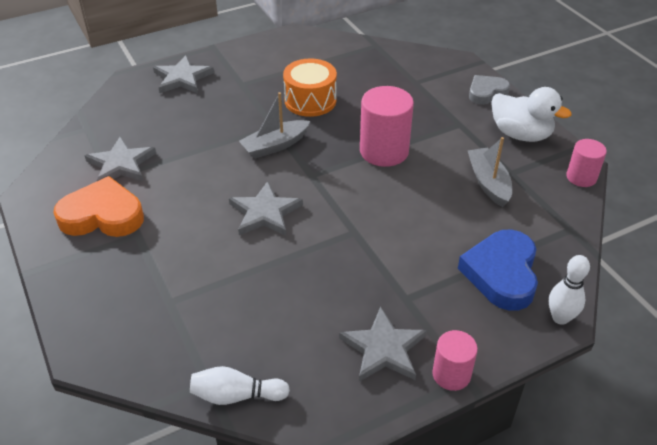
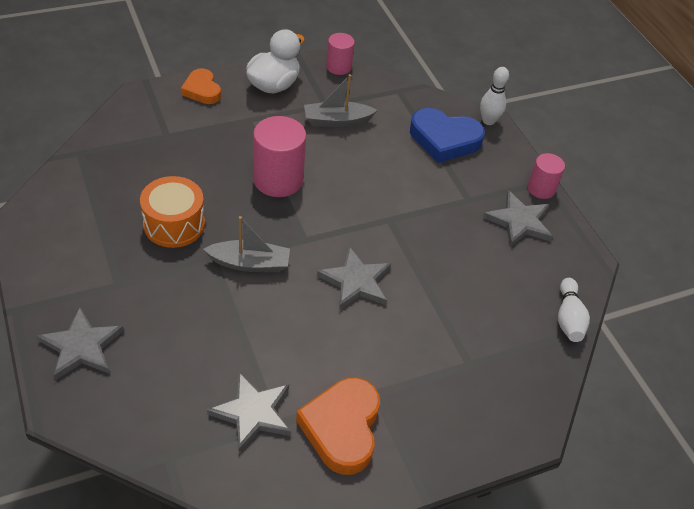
camera: 90 degrees left, 5 degrees up
(275, 145) = (250, 263): grey boat -> grey boat turned 60 degrees counterclockwise
(486, 92) = (202, 90): grey heart -> orange heart

